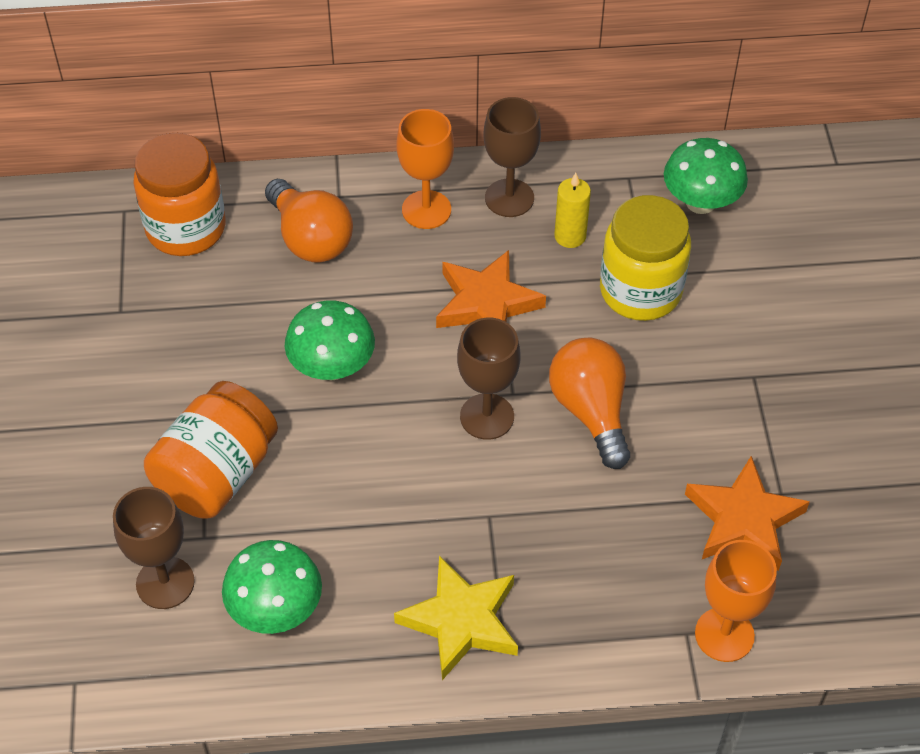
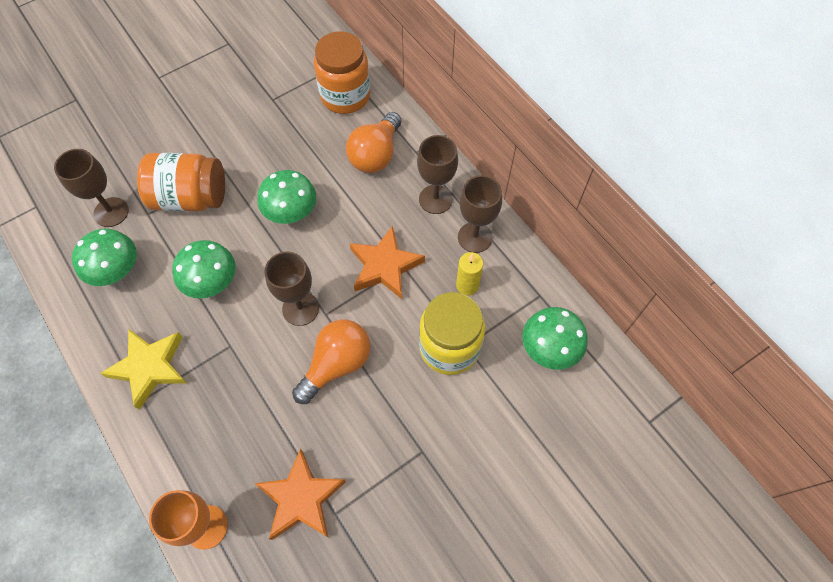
camera: 60 degrees right, 10 degrees up
(378, 500) = (212, 282): none -> green mushroom
(426, 210) = (435, 199): orange goblet -> brown goblet

